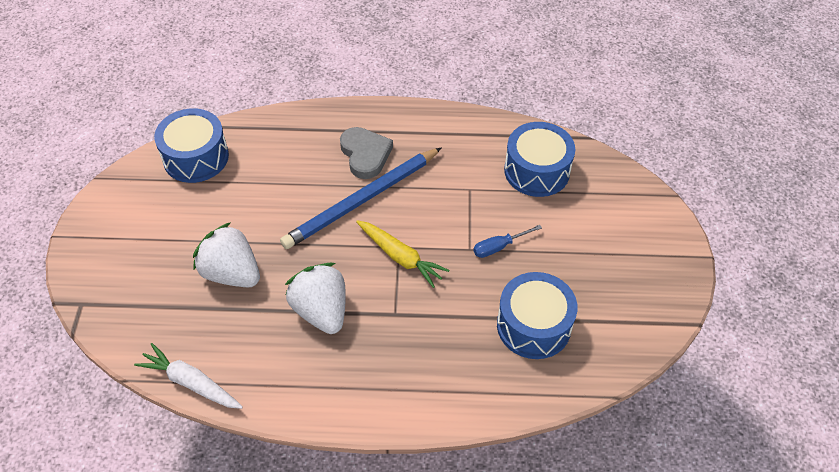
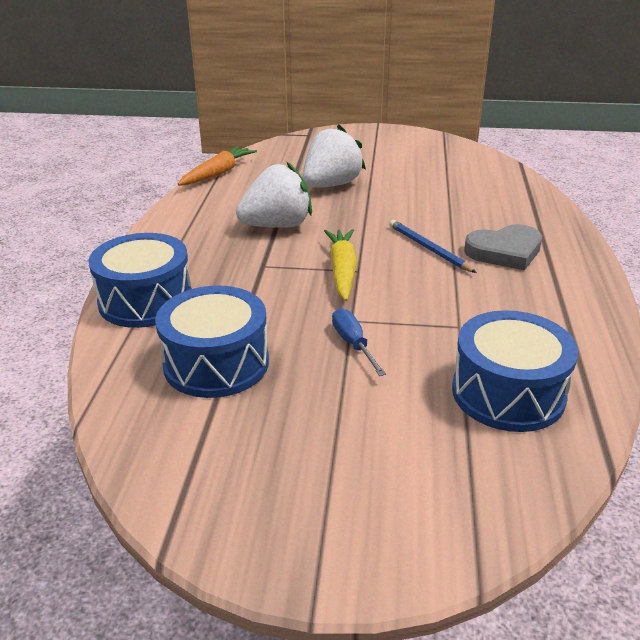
camera: 95 degrees right, 20 degrees down
(191, 383) = (218, 173): white carrot -> orange carrot
(196, 157) = (477, 166): blue drum -> blue drum (146, 301)
(362, 200) = (428, 248): blue pencil -> blue pencil, size x0.52
(400, 257) = (342, 270): yellow carrot -> yellow carrot turned 135 degrees clockwise

